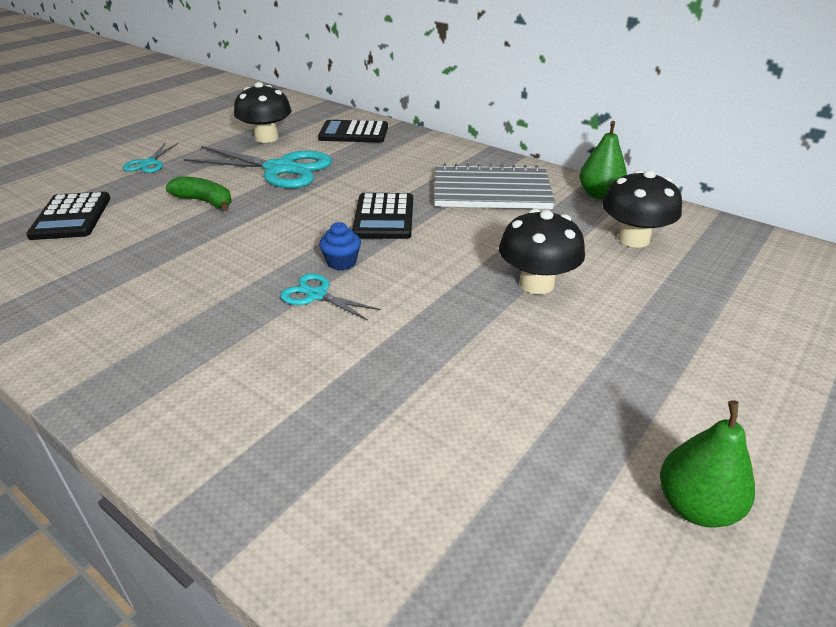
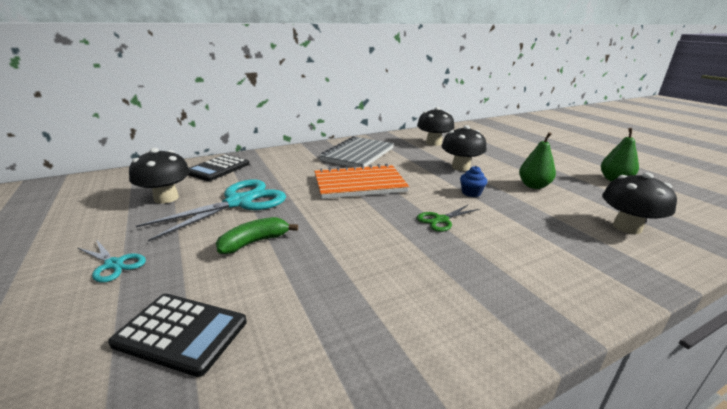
camera: 65 degrees left, 10 degrees down
(316, 295) = (441, 220): turquoise scissors -> green scissors
(341, 262) = (406, 206): blue cupcake -> blue cupcake (471, 193)
(383, 217) = (359, 184): black calculator -> orange notebook
(415, 501) = (627, 227): none -> black mushroom
(599, 194) = (386, 138): green pear -> green pear (533, 186)

